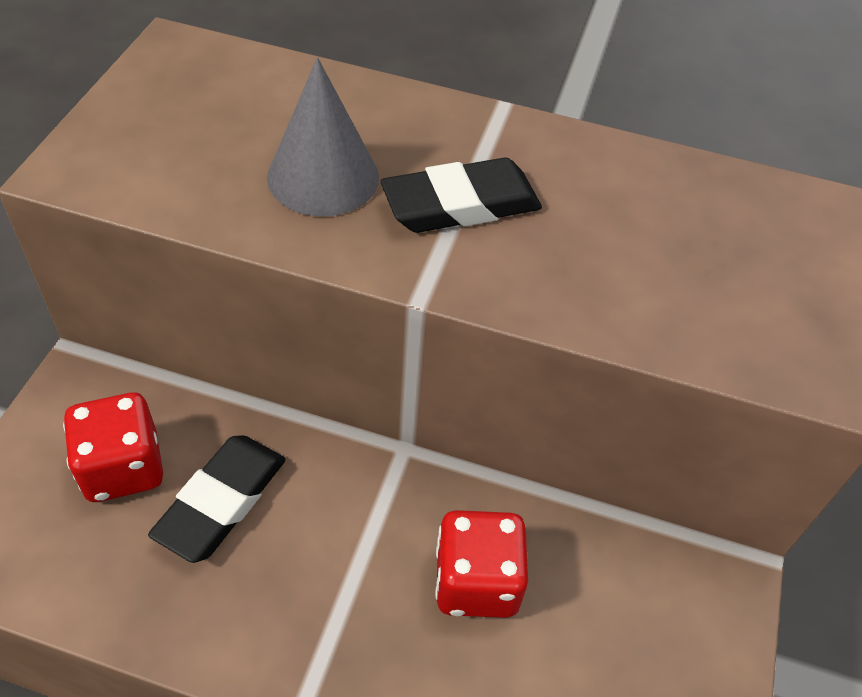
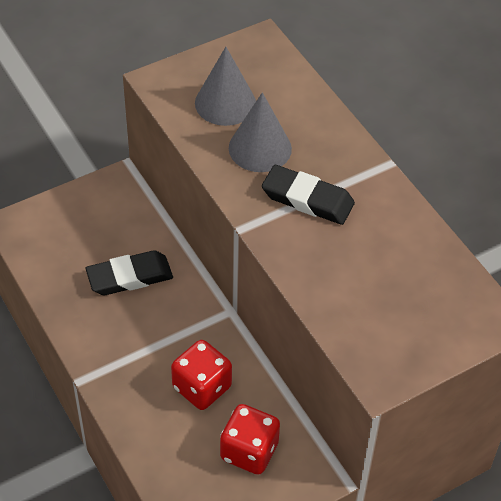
camera: 45 degrees right, 0 degrees up
(123, 468) = (103, 234): red dice -> red dice (249, 451)
(208, 146) = (225, 103): none -> grey cone

